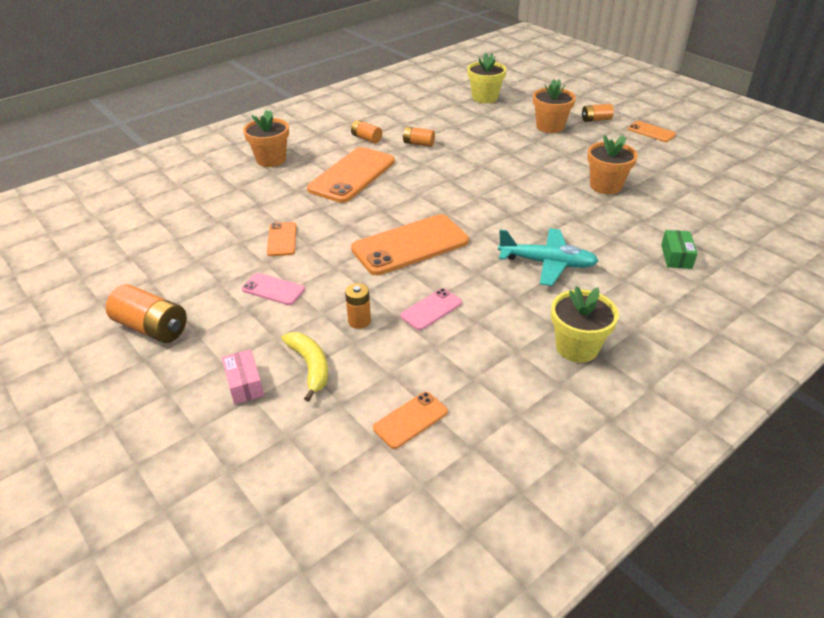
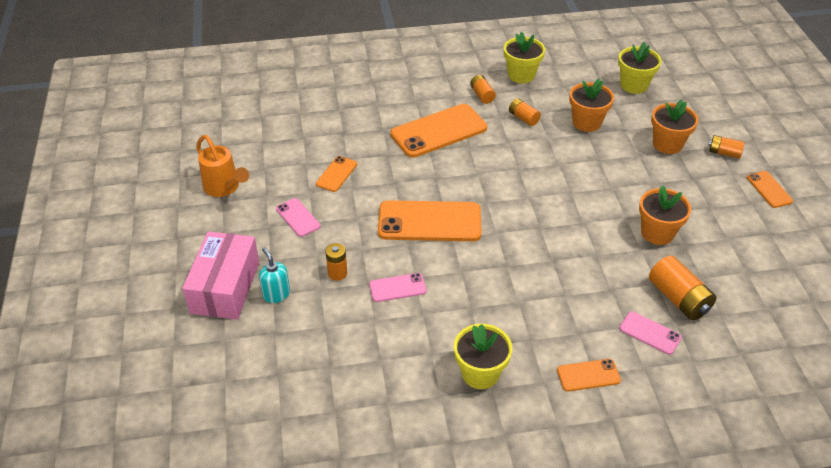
camera: 30 degrees right, 5 degrees up
(152, 328) = (198, 214): orange battery -> orange battery (678, 299)
(165, 292) = (224, 187): none -> orange watering can
(244, 384) = (225, 287): pink box -> pink box, size x2.12
(271, 159) = (385, 89): orange flower pot -> orange flower pot (586, 122)
(310, 366) = (276, 294): yellow banana -> turquoise soap dispenser
(387, 116) = (521, 75): none -> yellow flower pot
(410, 420) = (310, 369): orange phone -> orange phone (588, 375)
(547, 263) = (527, 288): turquoise plane -> none
(676, 256) = (650, 333): green box -> pink phone

